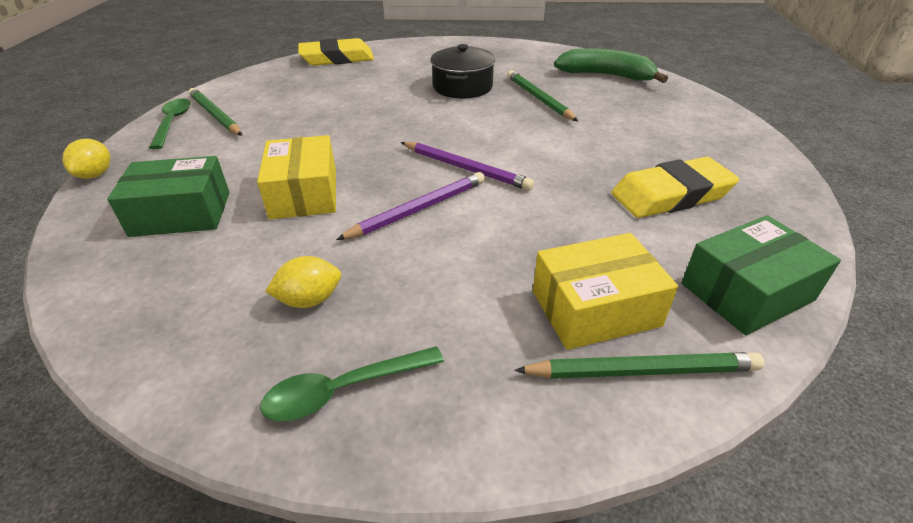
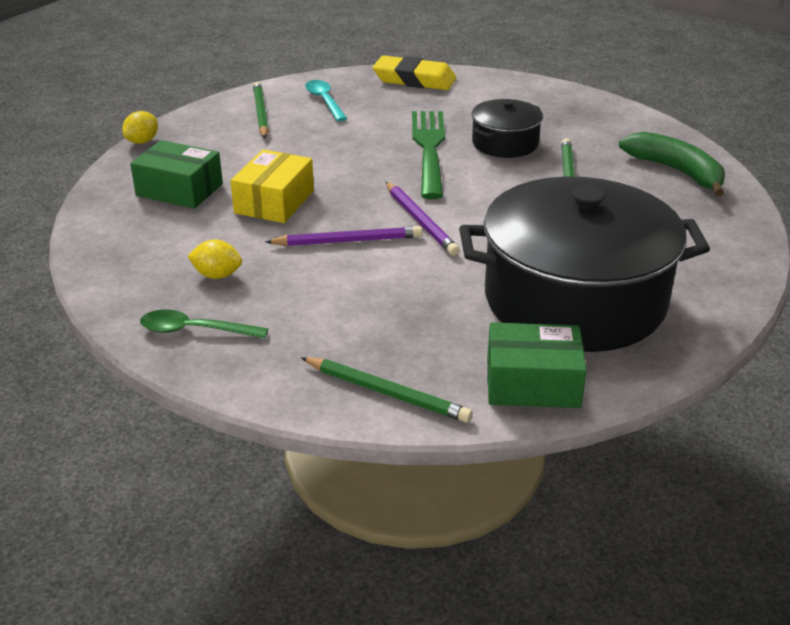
camera: 30 degrees right, 5 degrees down
(173, 123) = (223, 111): green spoon -> none
(271, 91) = (324, 101): none -> turquoise spoon
(406, 107) = (429, 149): none -> green fork
(595, 308) = (401, 349): yellow box -> none
(671, 195) = (574, 300): yellow eraser -> black pot

